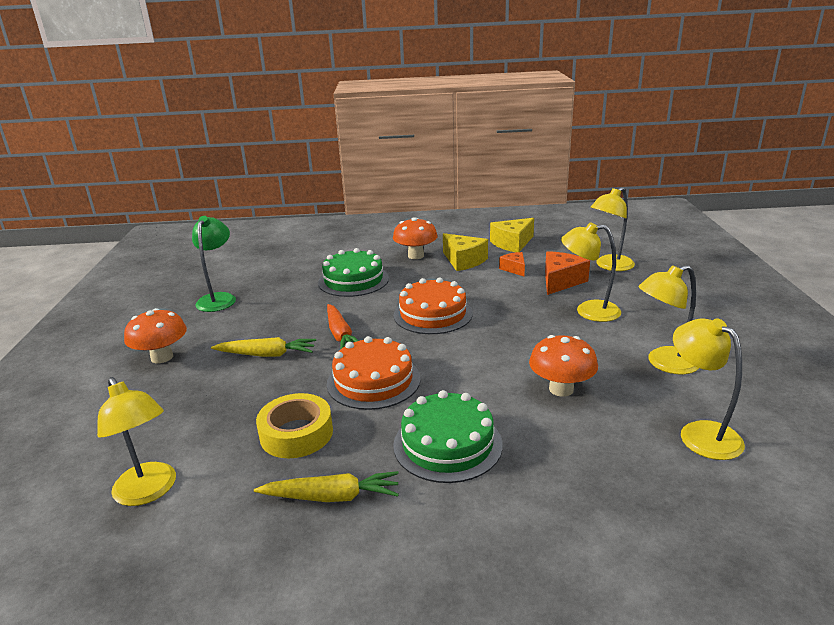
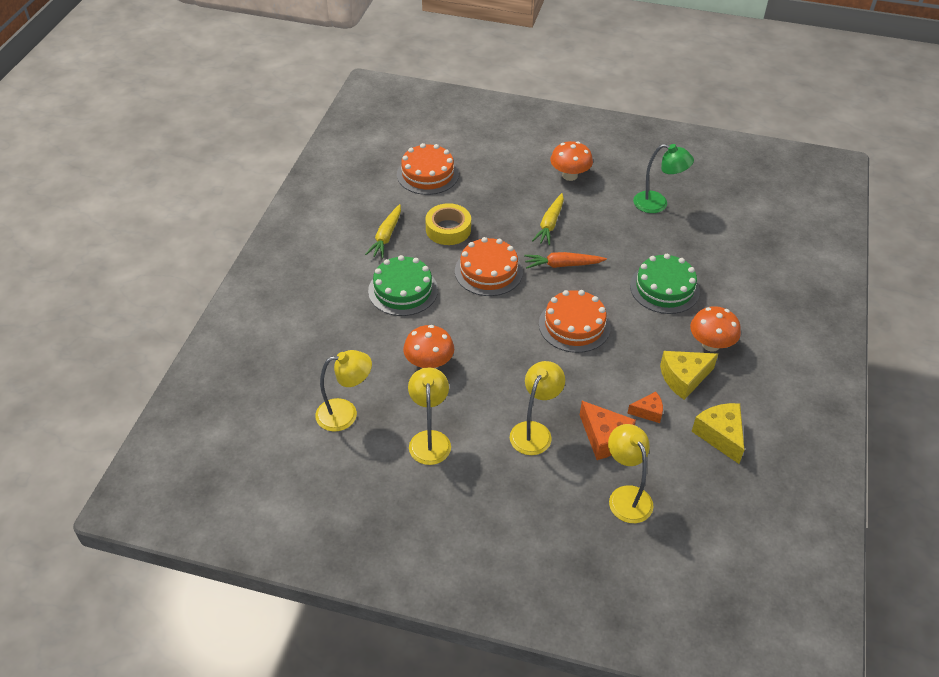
camera: 105 degrees right, 20 degrees up
(149, 492) = (427, 174): yellow lamp -> orange cake

